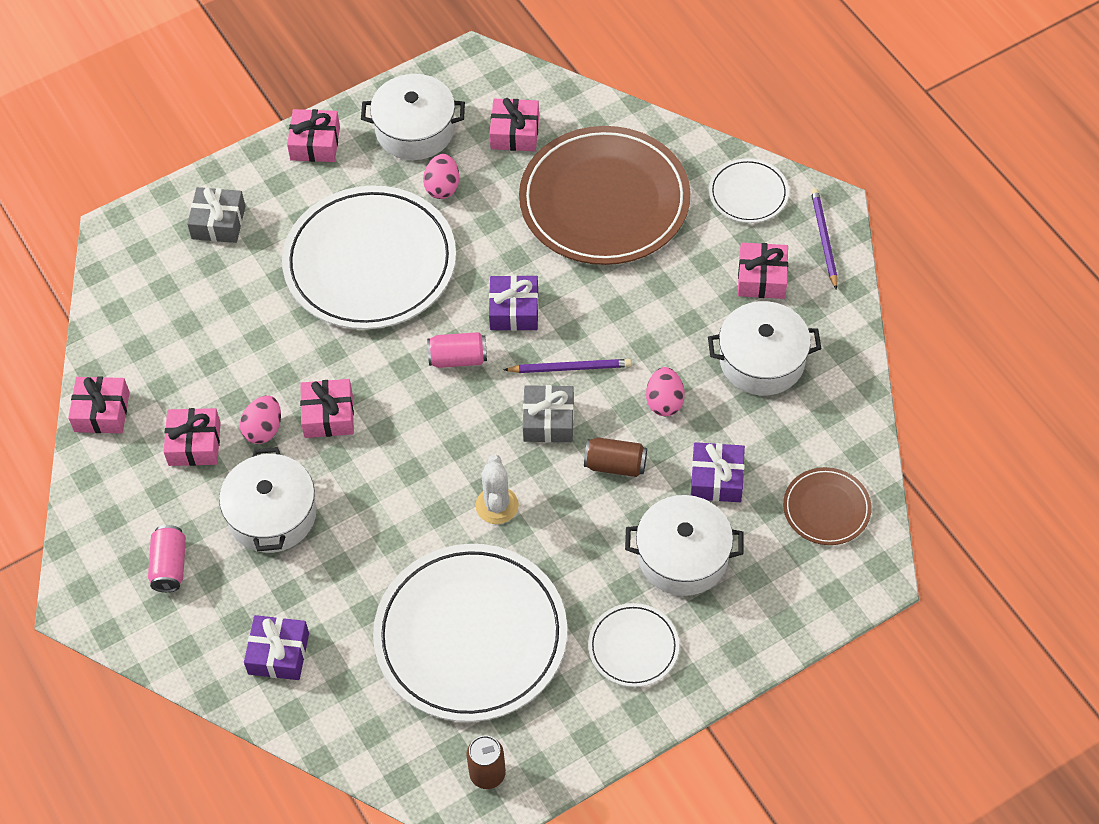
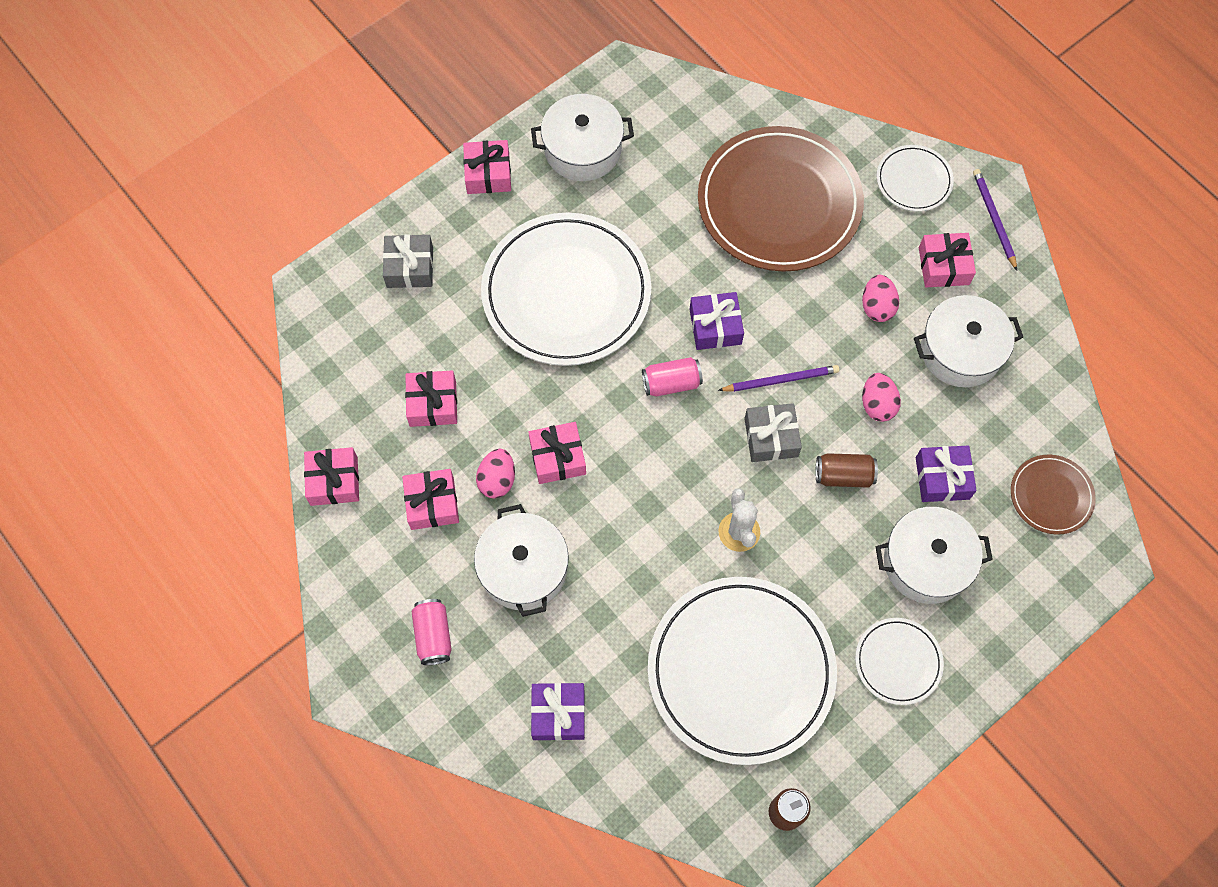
camera: 10 degrees left, 10 degrees up
(442, 187) = (621, 206): pink egg -> pink egg (877, 307)
(515, 133) = (679, 142): pink gift -> pink gift (433, 403)

